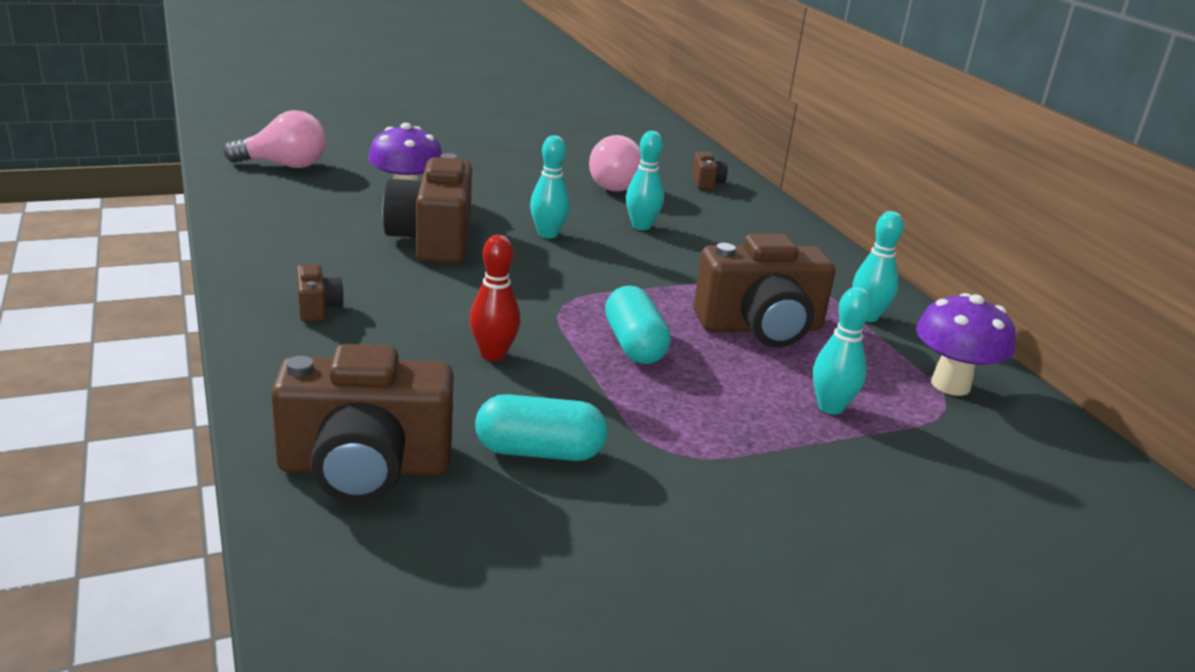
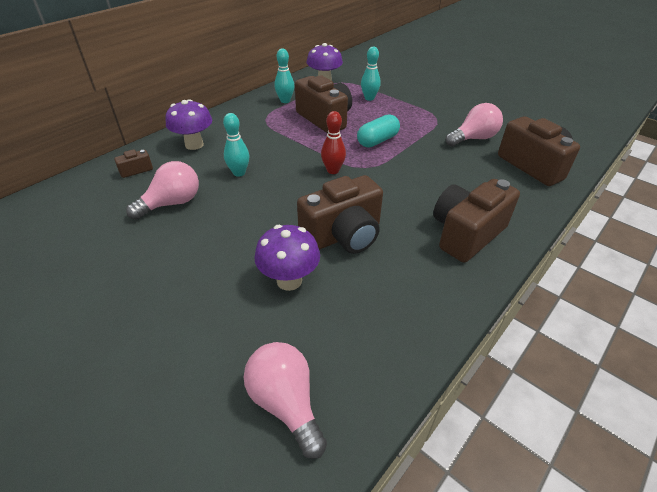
camera: 115 degrees left, 15 degrees up
(318, 308) = (466, 234): brown camera -> brown camera, size x2.21
(493, 354) = (431, 168): red bowling pin -> red bowling pin (333, 170)
(539, 451) = (473, 138): turquoise capsule -> pink light bulb
(548, 234) = (286, 199): turquoise bowling pin -> none
(746, 220) = (194, 145): none -> purple mushroom

